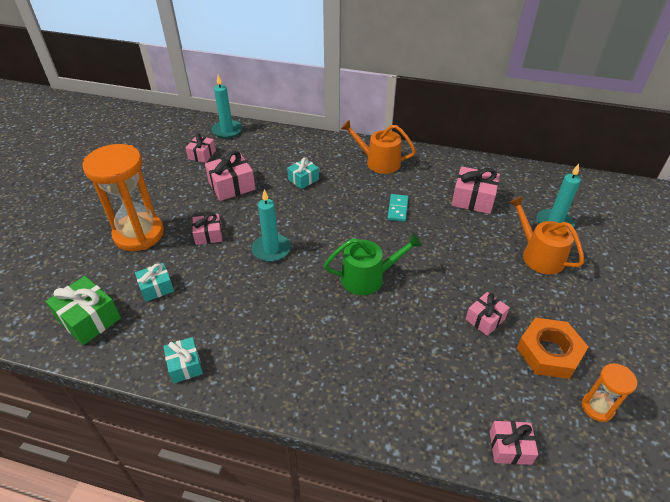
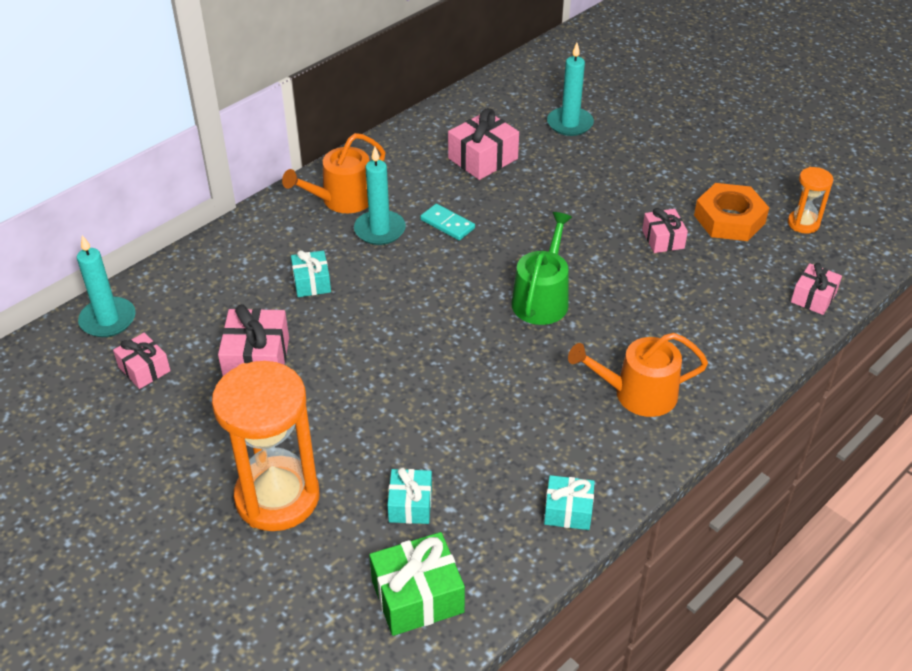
camera: 60 degrees left, 0 degrees up
(208, 235) = (346, 418): pink gift -> none
(271, 249) = (427, 364): turquoise candle -> turquoise candle (380, 230)
(538, 255) = (605, 159): orange watering can -> orange watering can (637, 394)

